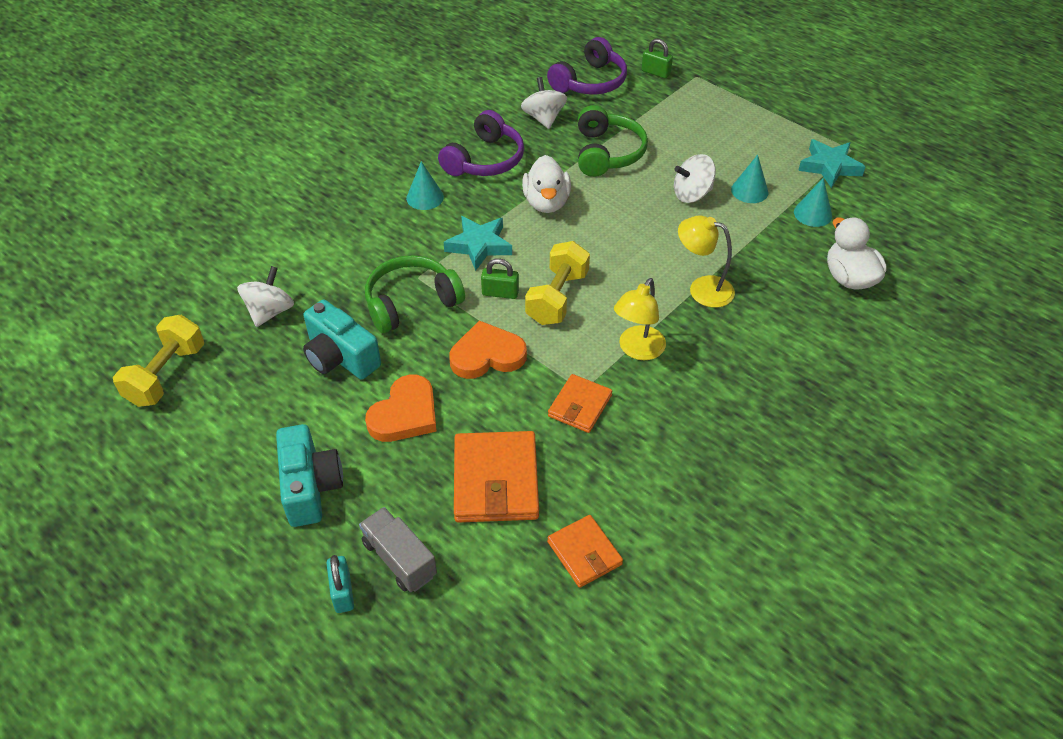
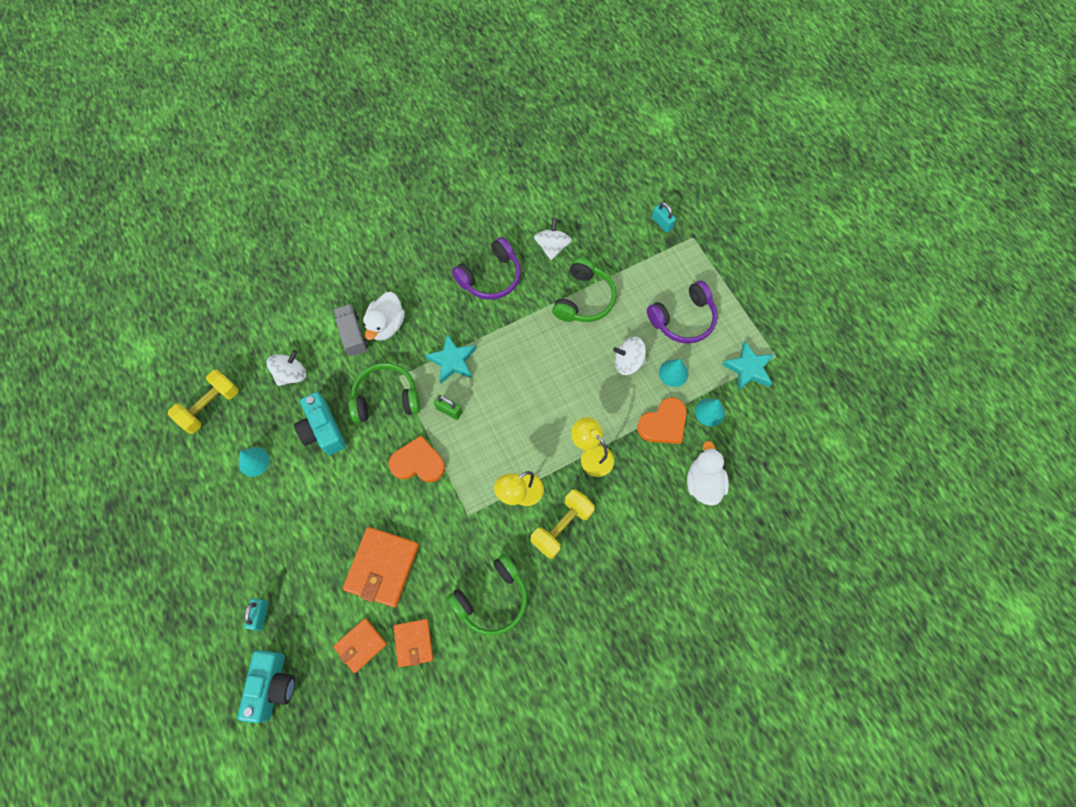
camera: 20 degrees right, 20 degrees up
(310, 487) = (268, 530): turquoise camera -> turquoise camera (272, 686)
(399, 559) = (301, 604): grey truck -> grey truck (352, 335)
(405, 414) = (346, 493): orange heart -> orange heart (663, 424)
(425, 197) = (433, 301): turquoise cone -> turquoise cone (254, 461)
(546, 203) = (517, 335): white duck -> white duck (386, 325)
(557, 298) = (486, 428): yellow dumbbell -> yellow dumbbell (562, 527)
(580, 406) = (461, 527): orange wallet -> orange wallet (360, 645)
(590, 82) = (605, 218): purple headphones -> purple headphones (683, 319)
(655, 72) = (662, 223): green padlock -> turquoise padlock
(664, 469) = (492, 599): none -> green headphones

